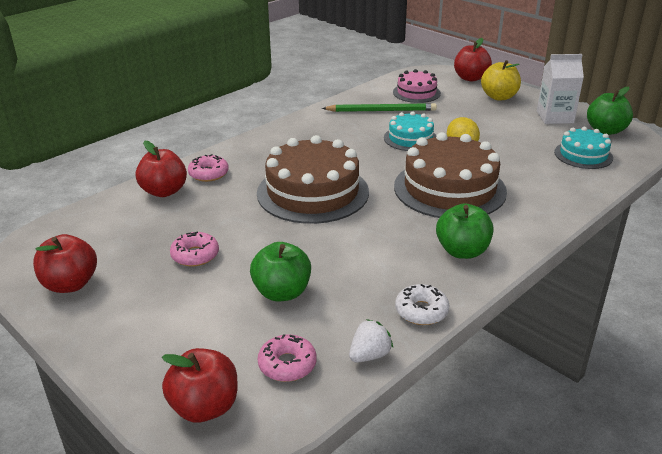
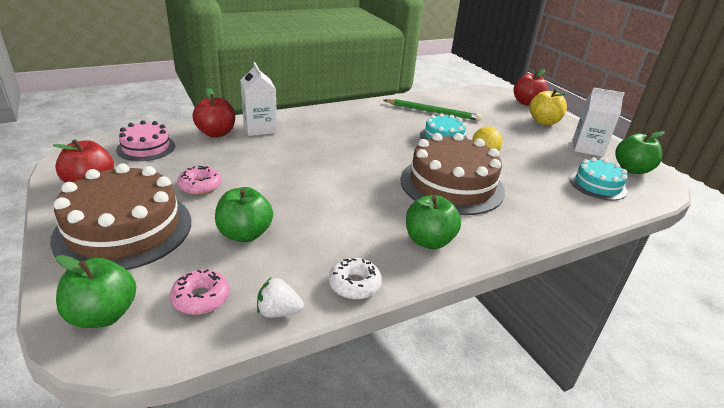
camera: 15 degrees right, 0 degrees up
(205, 407) = (103, 315): red apple -> green apple
(208, 174) = (260, 128): pink donut -> white carton
(313, 192) = (331, 160): brown cake -> brown cake (124, 229)
(369, 355) = (278, 312): white strawberry -> white strawberry turned 150 degrees counterclockwise
(416, 93) = (472, 104): pink cake -> pink cake (146, 147)

